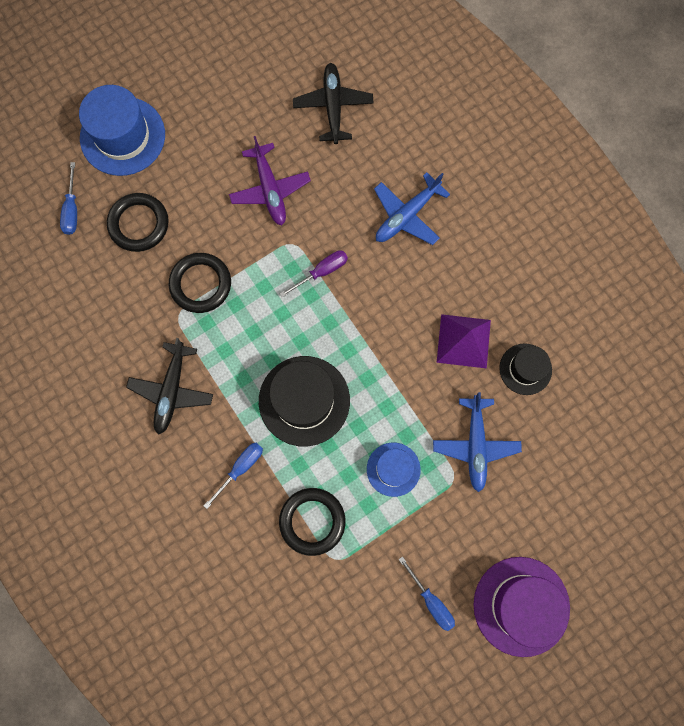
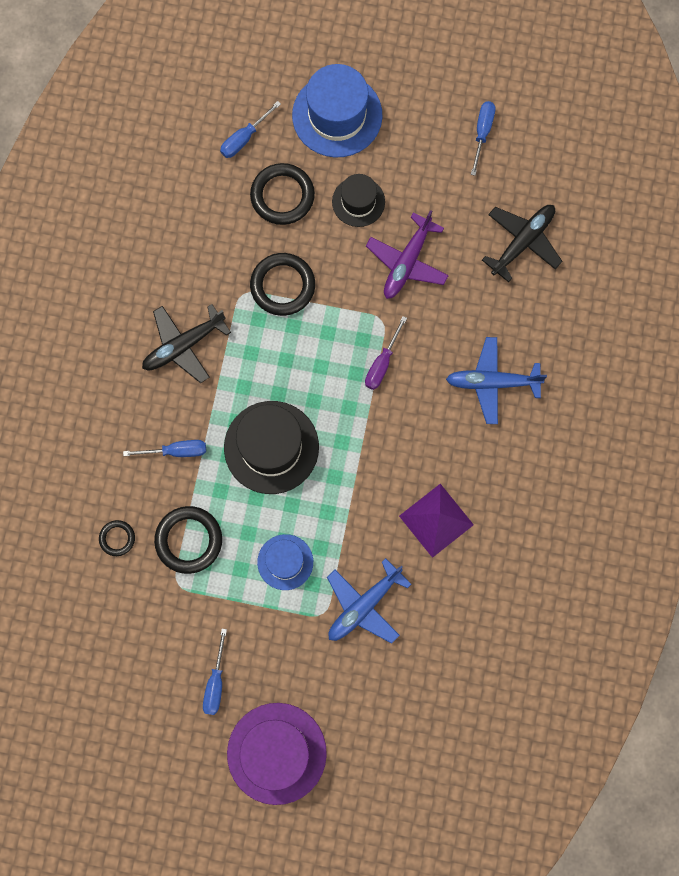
camera: 45 degrees right, 0 degrees up
(234, 60) = (482, 133): none -> blue screwdriver
(260, 571) = (117, 538): none -> black ring
(322, 272) = (382, 363): purple screwdriver -> purple screwdriver turned 105 degrees clockwise
(525, 369) = (461, 587): black hat -> black hat (358, 202)

